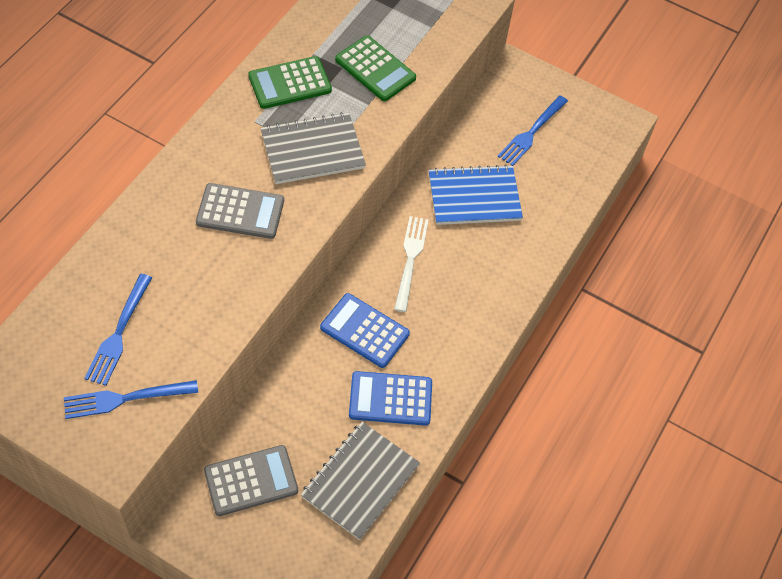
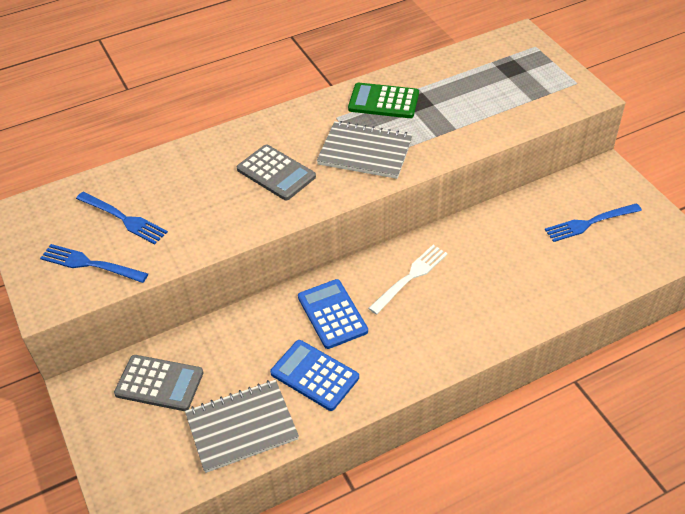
camera: 40 degrees right, 10 degrees down
(119, 333) = (123, 218): blue fork -> blue fork turned 105 degrees counterclockwise
(375, 69) = (461, 114): green calculator -> none
(474, 197) = (501, 252): blue notebook -> none

